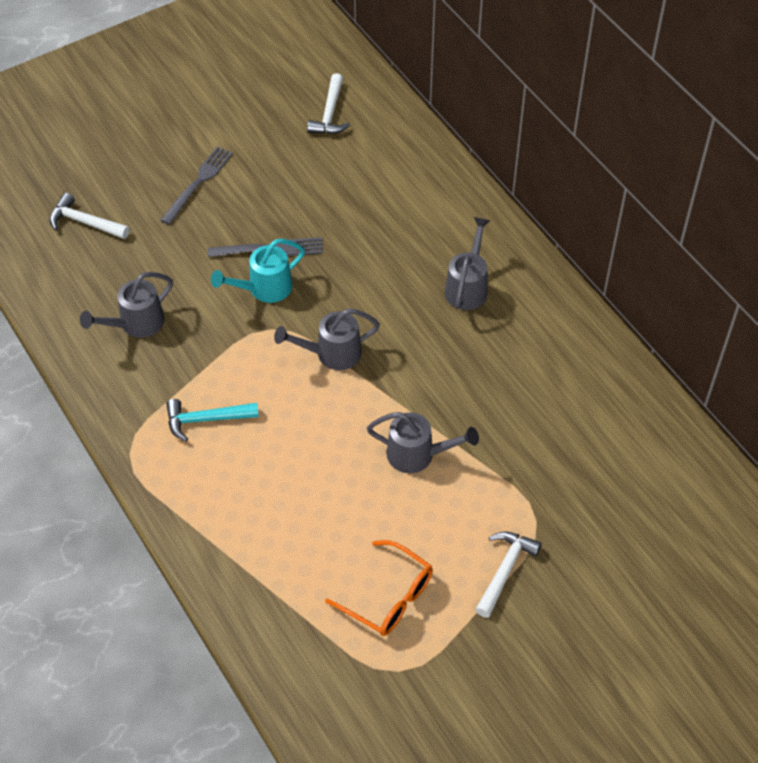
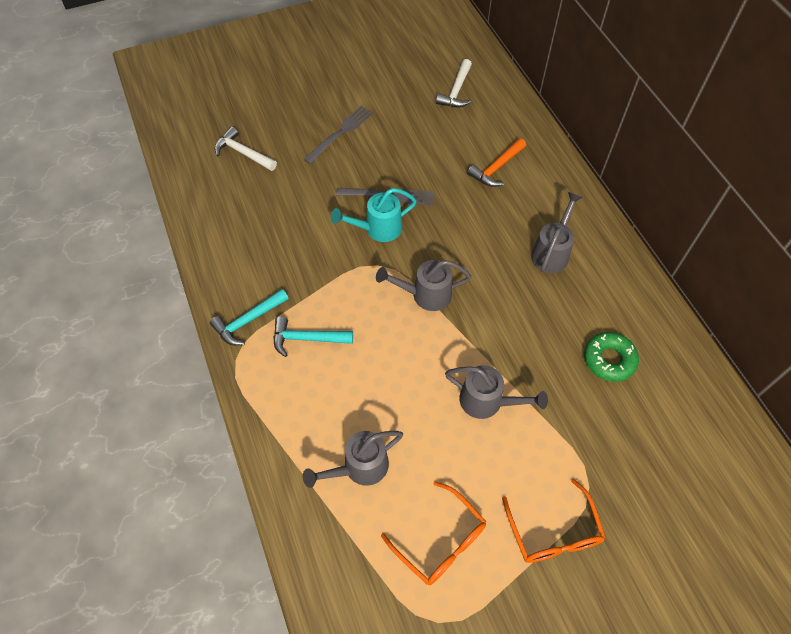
camera: 10 degrees right, 5 degrees up
(135, 410) = (248, 321): none -> turquoise hammer
(136, 324) = (265, 244): grey watering can -> grey watering can (359, 467)
(391, 200) = (496, 168): none -> orange hammer
(504, 570) = (553, 533): white hammer -> orange glasses
(544, 392) = (609, 360): none -> green donut

